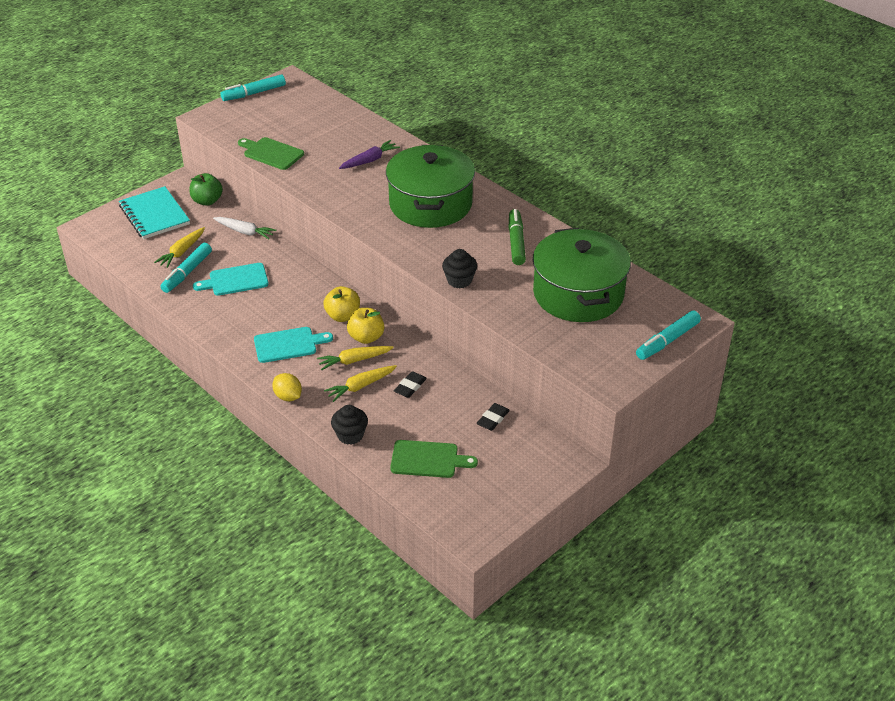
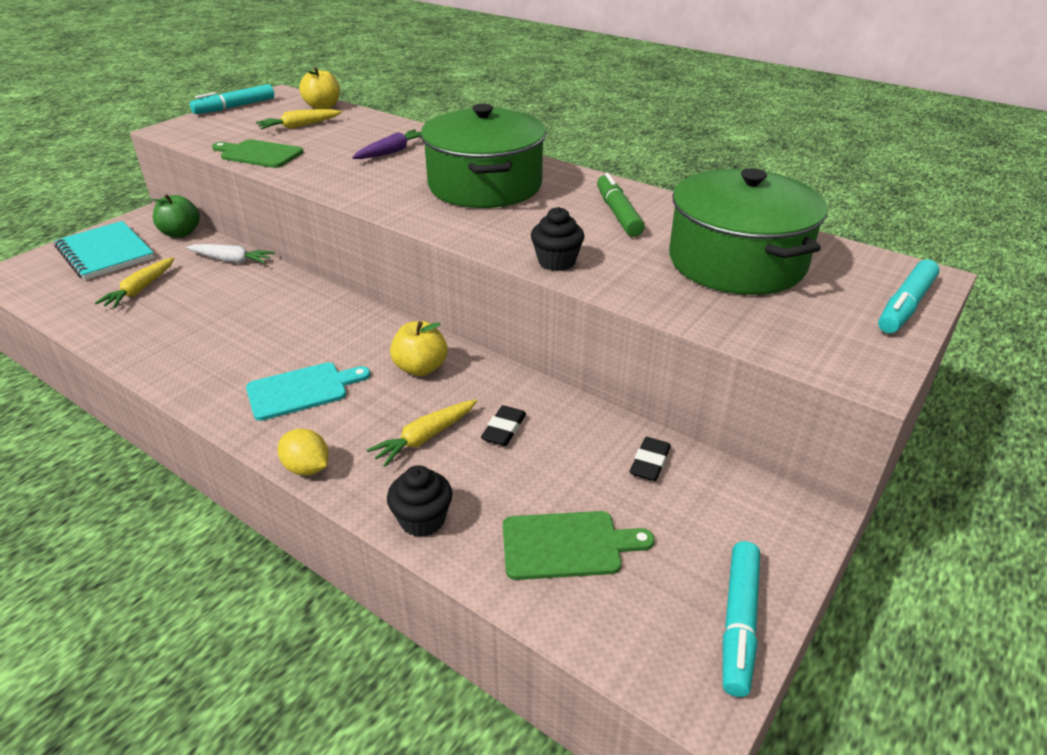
camera: 10 degrees left, 5 degrees down
(187, 273) = (145, 313): turquoise marker -> turquoise marker (738, 623)
(235, 280) = (218, 316): turquoise cutting board -> none
(343, 316) = (381, 344): yellow apple -> yellow apple (323, 107)
(354, 360) = (408, 401): yellow carrot -> yellow carrot (299, 126)

